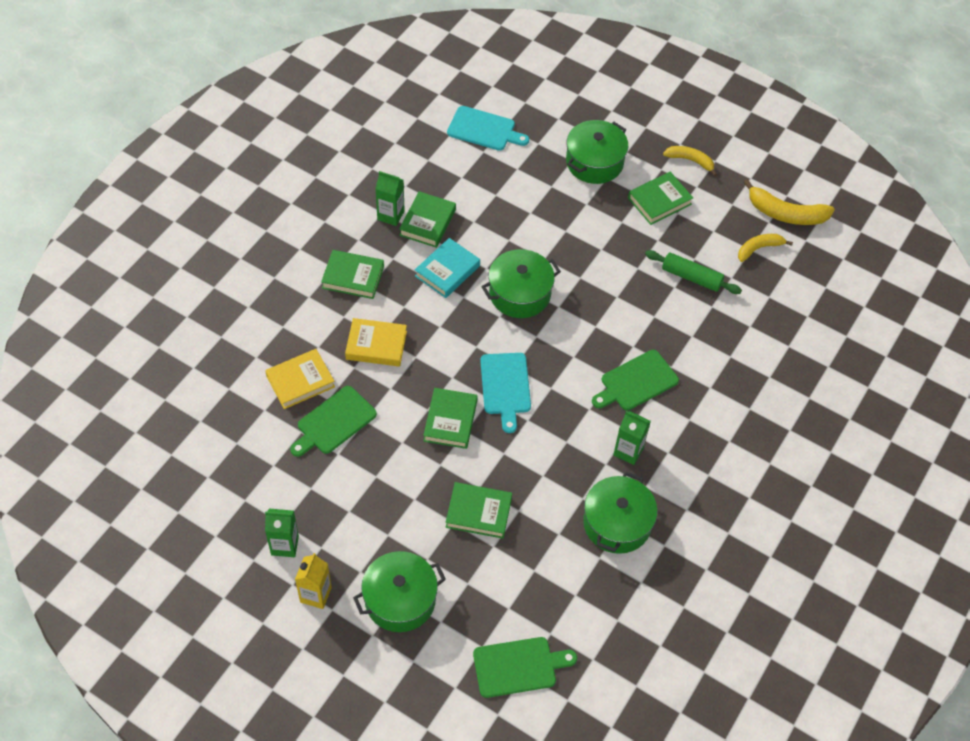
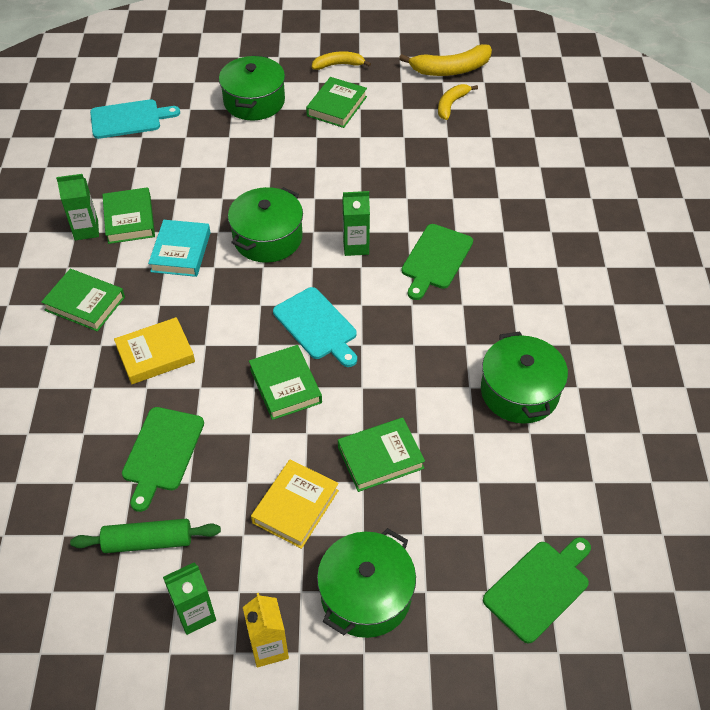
camera: 30 degrees left, 5 degrees down
(300, 381) = (95, 431): yellow book -> yellow book (295, 506)
(353, 277) = (85, 303): green book -> green book turned 45 degrees clockwise
(628, 451) = (477, 322): green carton -> green carton (356, 246)
(691, 277) = (413, 152): green rolling pin -> green rolling pin (148, 542)

